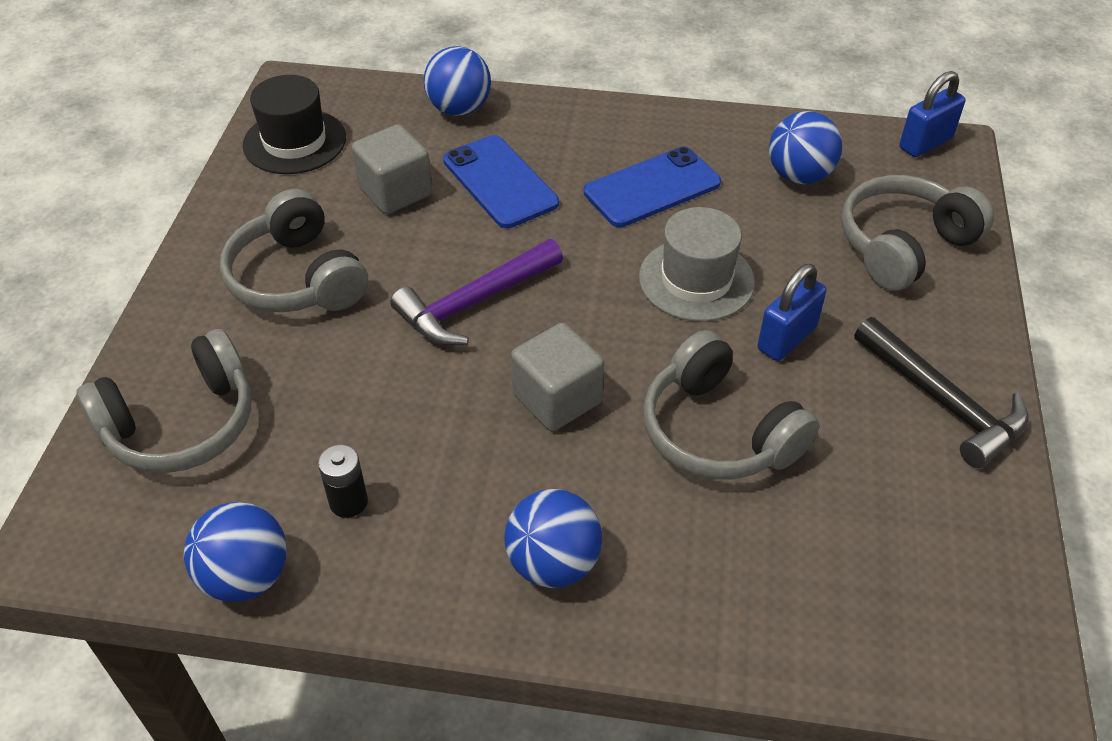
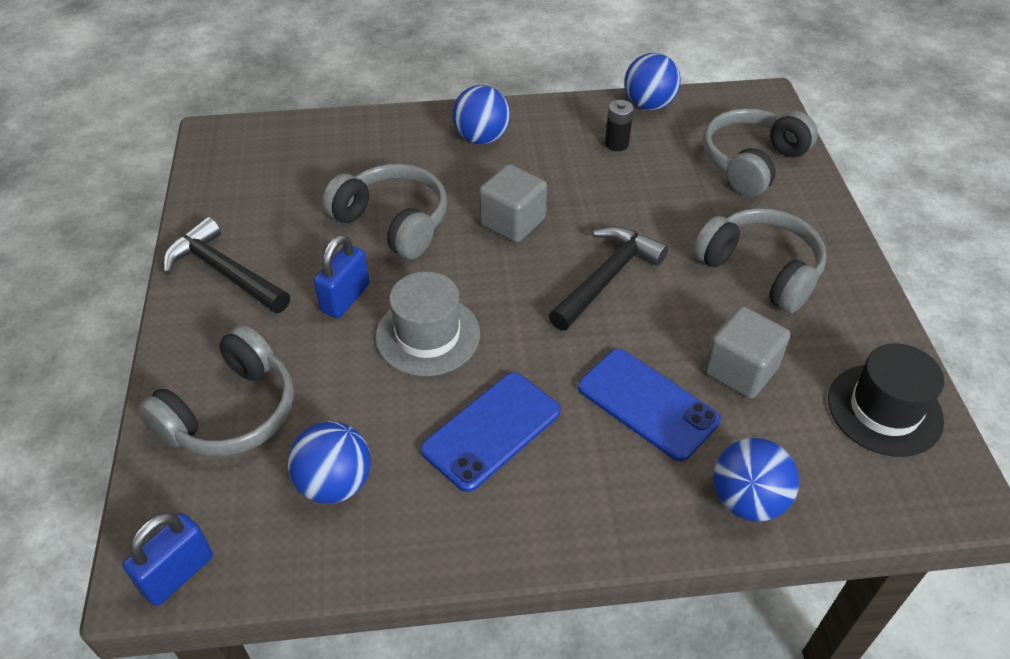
camera: 165 degrees right, 0 degrees up
(474, 303) = (607, 277): purple hammer -> black hammer

